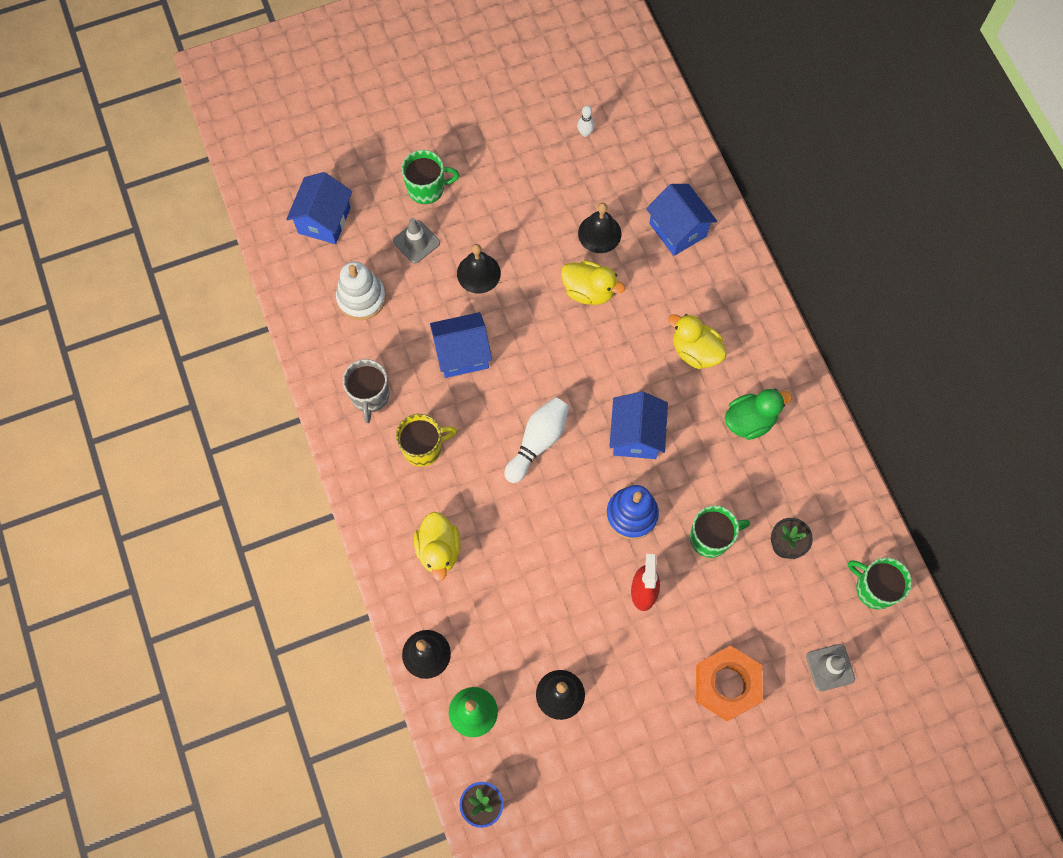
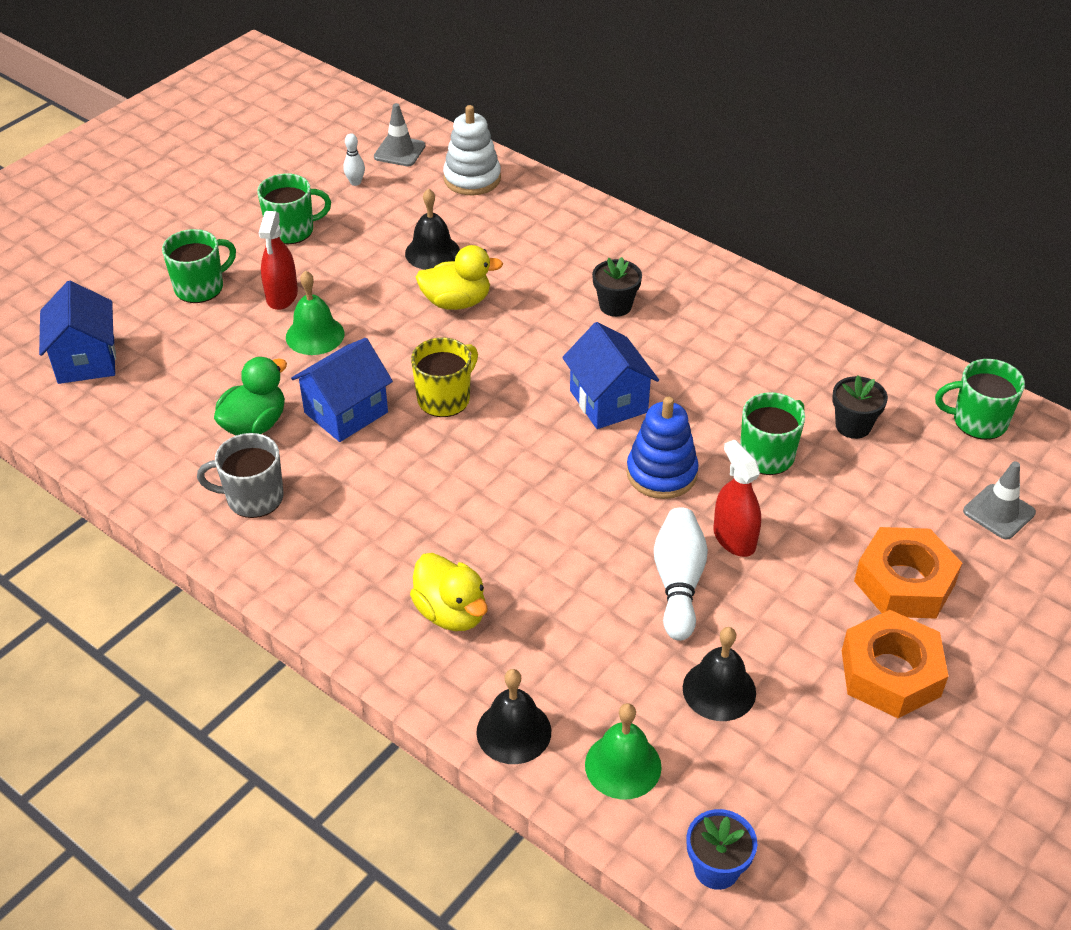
camera: 30 degrees left, 25 degrees down
(361, 298) = (181, 411): white stacking toy -> white stacking toy (472, 179)
(370, 396) = (253, 498): grey mug -> grey mug turned 120 degrees clockwise
(416, 242) = (218, 336): grey traffic cone -> grey traffic cone (399, 151)
(423, 447) = (358, 519): yellow mug -> yellow mug (445, 398)
(476, 224) = (282, 296): none -> red spray bottle
(478, 273) = (315, 335): black bell -> green bell
(515, 161) = (292, 230): none -> green mug
(538, 442) = (498, 454): white bowling pin -> white bowling pin (678, 583)
(670, 742) = (890, 673): none -> orange nut
(678, 230) = (516, 219): blue house -> none
(695, 351) = (615, 306): yellow duck -> black flower pot
(750, 421) = (723, 338): green duck -> green duck (255, 424)

